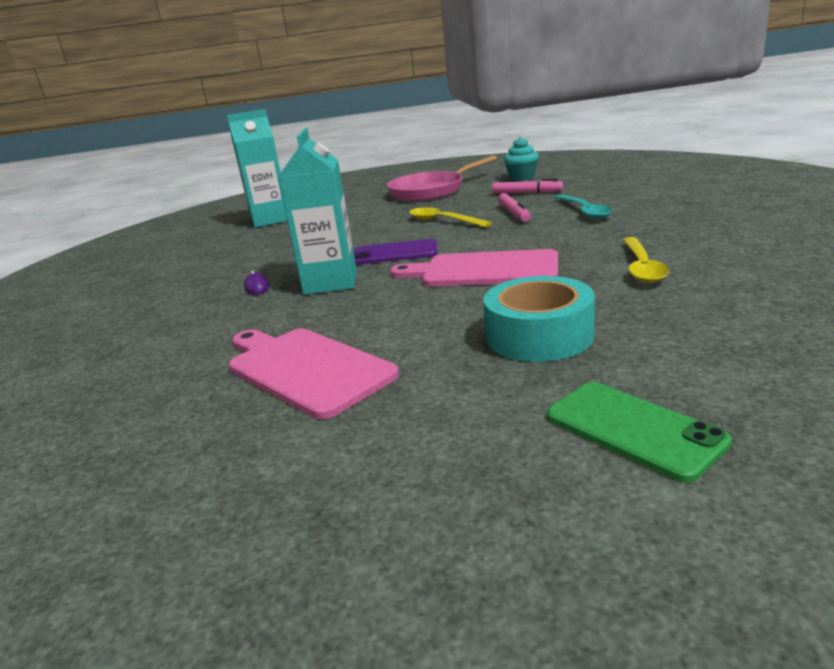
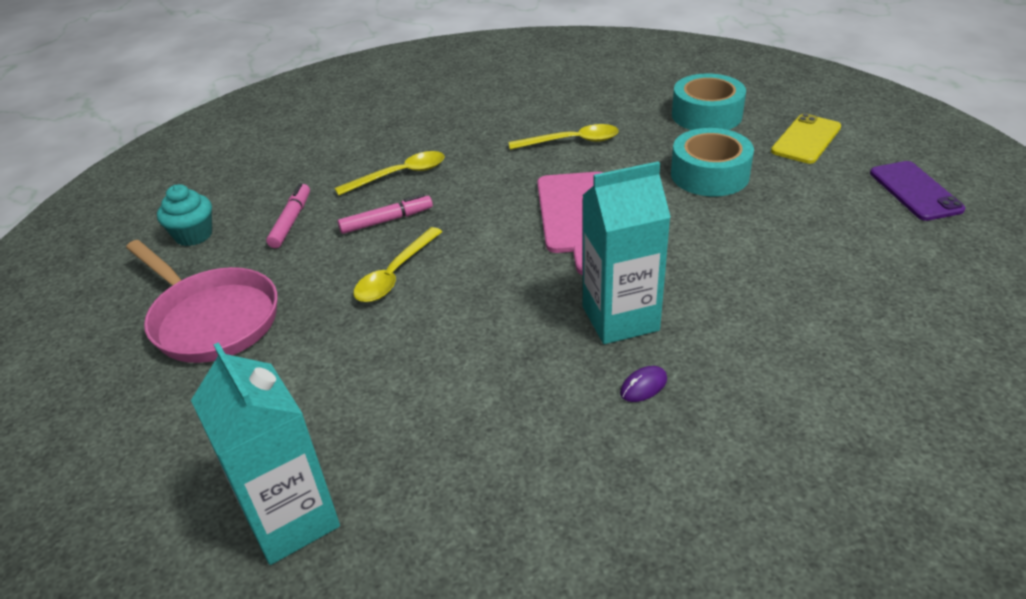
camera: 105 degrees left, 15 degrees up
(305, 368) = (810, 274): pink cutting board -> none
(395, 253) = (521, 289): purple phone -> purple phone (915, 191)
(584, 211) = (399, 175): turquoise spoon -> yellow spoon
(633, 429) = (806, 139): green phone -> yellow phone
(728, 350) = (706, 115): none -> turquoise tape

